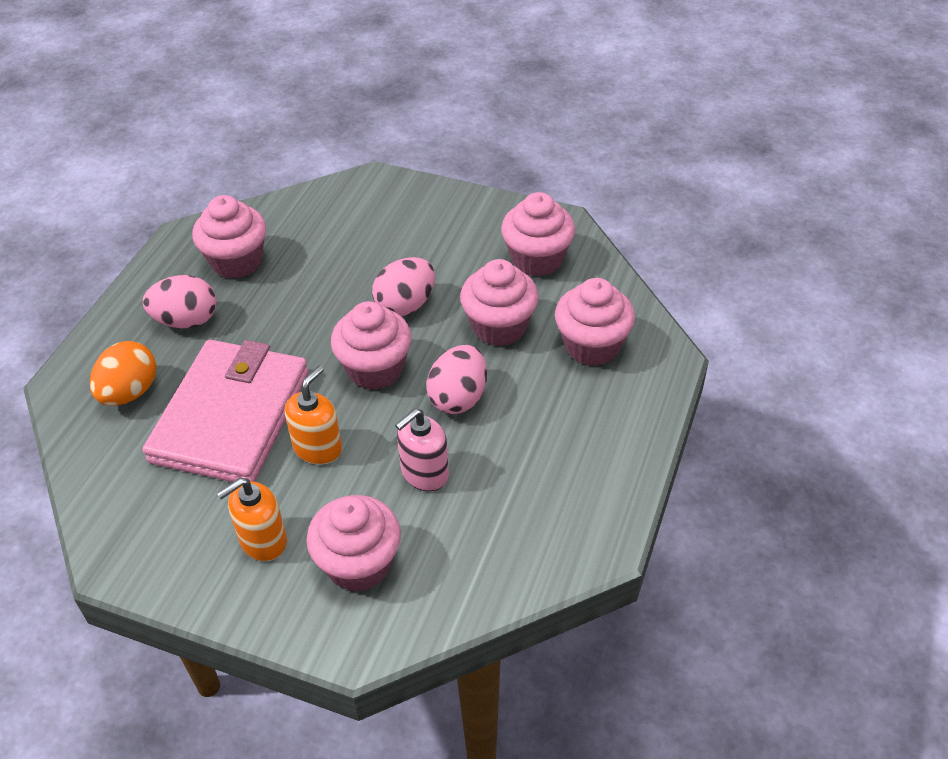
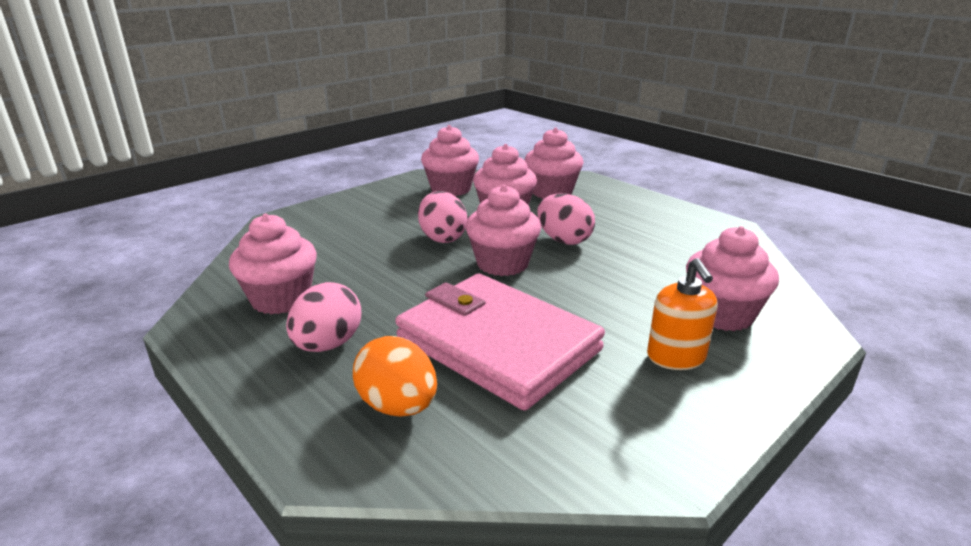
camera: 65 degrees left, 20 degrees down
(318, 448) = (575, 306): orange soap dispenser -> none
(424, 473) = (634, 268): pink soap dispenser -> none

